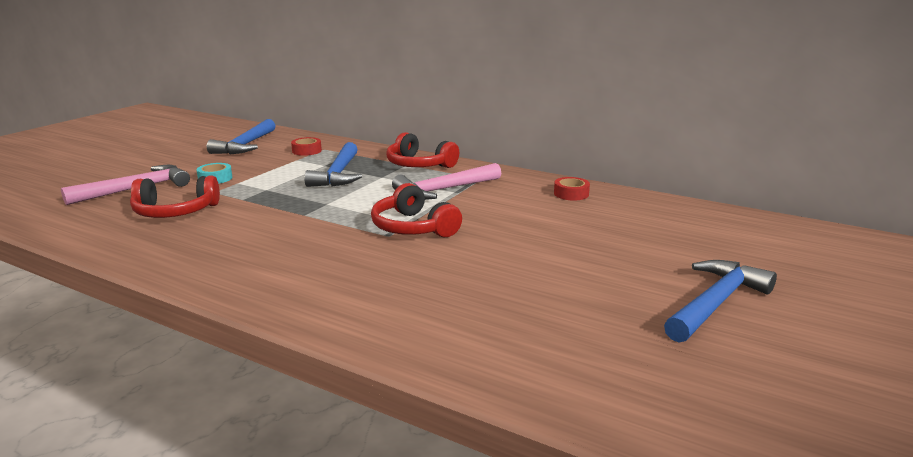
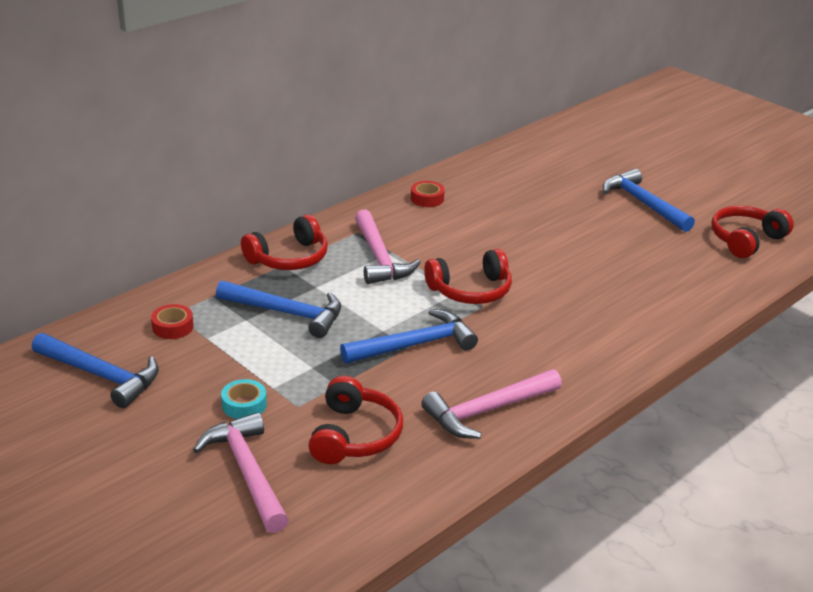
camera: 75 degrees left, 10 degrees up
(208, 254) = (488, 410): none -> pink hammer
(308, 216) = (414, 345): none -> blue hammer
(712, 399) = (745, 240): none -> red headphones

